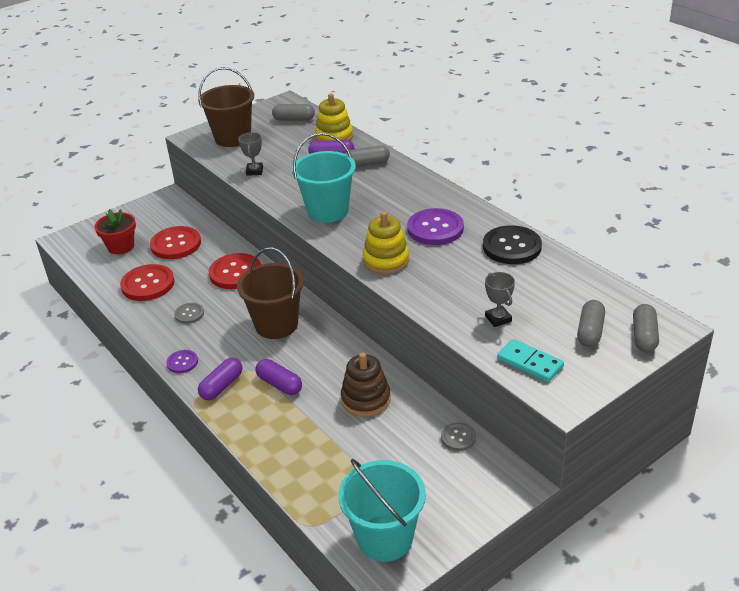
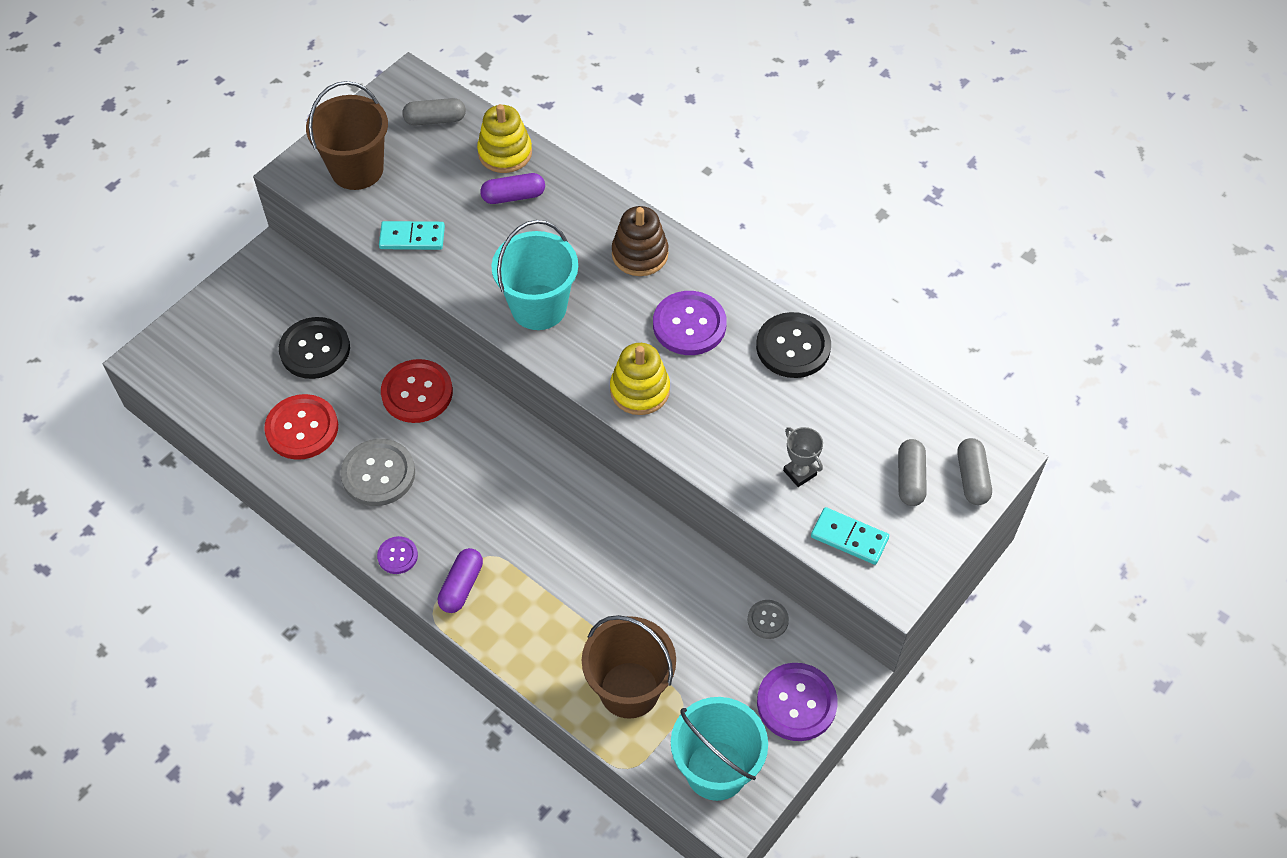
camera: 15 degrees left, 20 degrees up
(121, 246) = (236, 363): red flower pot -> none
(176, 244) = (315, 349): red button -> black button
(189, 314) = (378, 474): grey button -> grey button, size x1.89
(254, 171) = (412, 237): grey trophy -> turquoise domino
(276, 324) = (500, 476): brown bucket -> brown bucket (629, 690)
(279, 384) = (533, 572): purple capsule -> none
(366, 399) = (646, 580): brown stacking toy -> brown stacking toy (640, 254)
(367, 164) = (567, 207): grey capsule -> none
(468, 499) = (796, 703): none -> purple button

